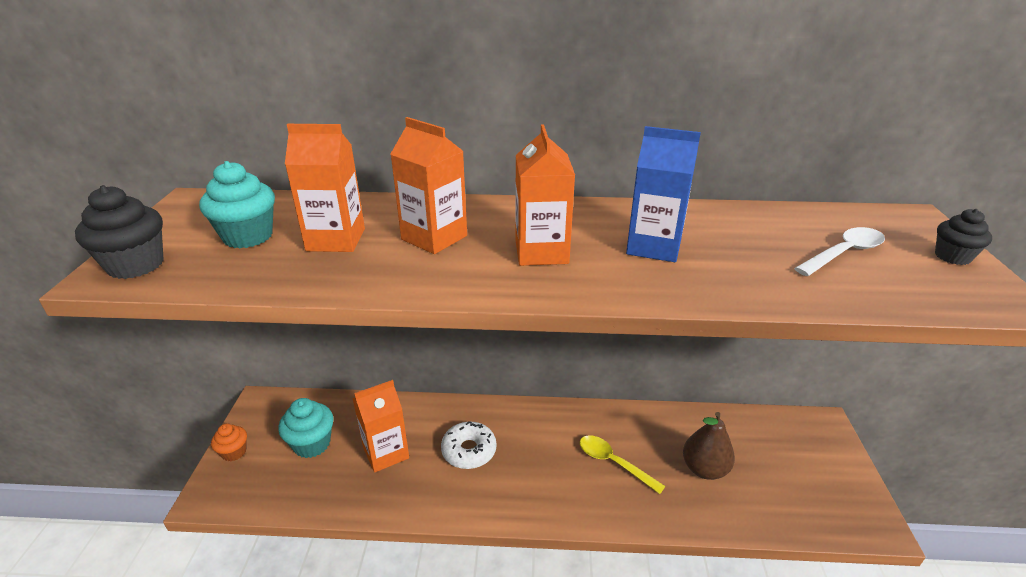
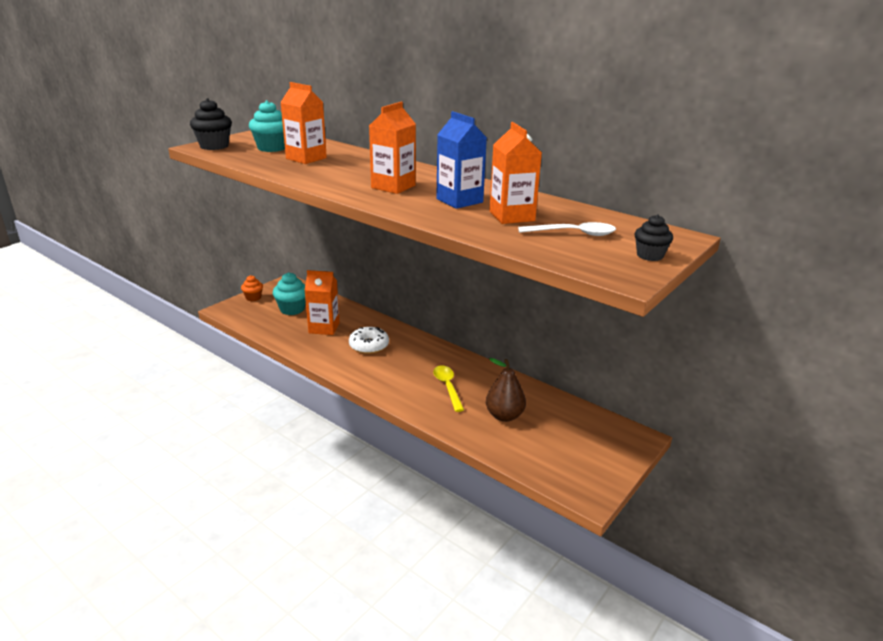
camera: 35 degrees right, 5 degrees down
(434, 237) = (352, 169): orange carton -> orange carton (511, 216)

